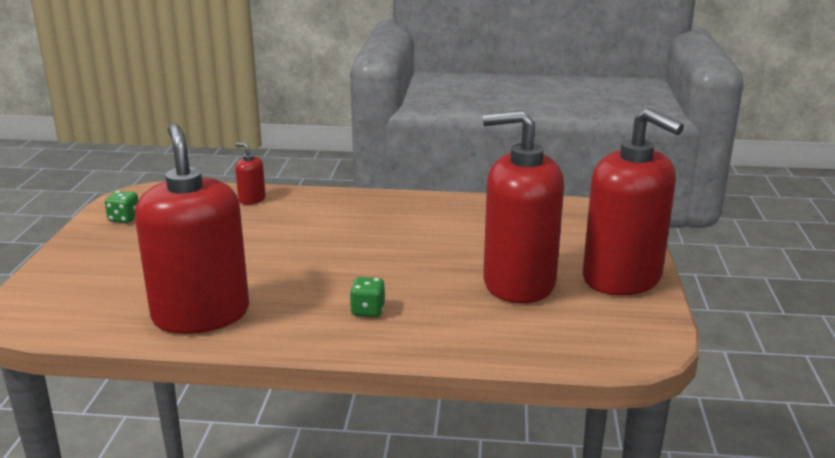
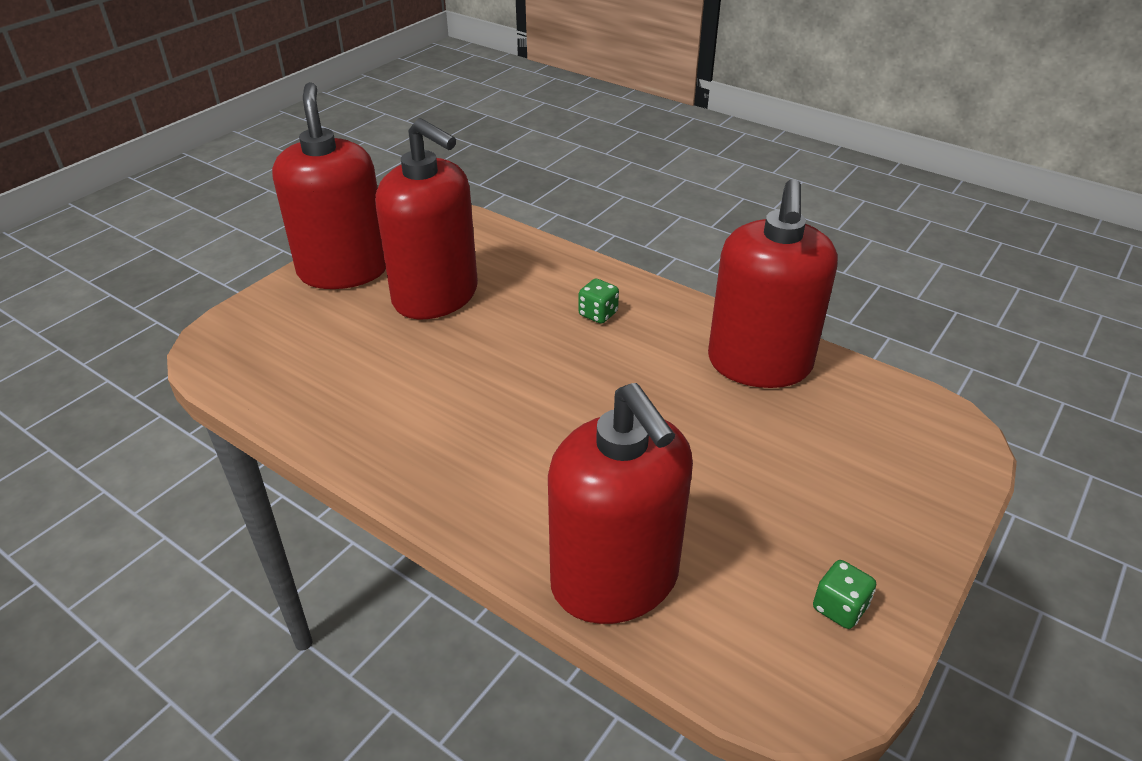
camera: 150 degrees left, 15 degrees up
(252, 199) = (615, 579): red soap dispenser -> red soap dispenser, size x2.50

